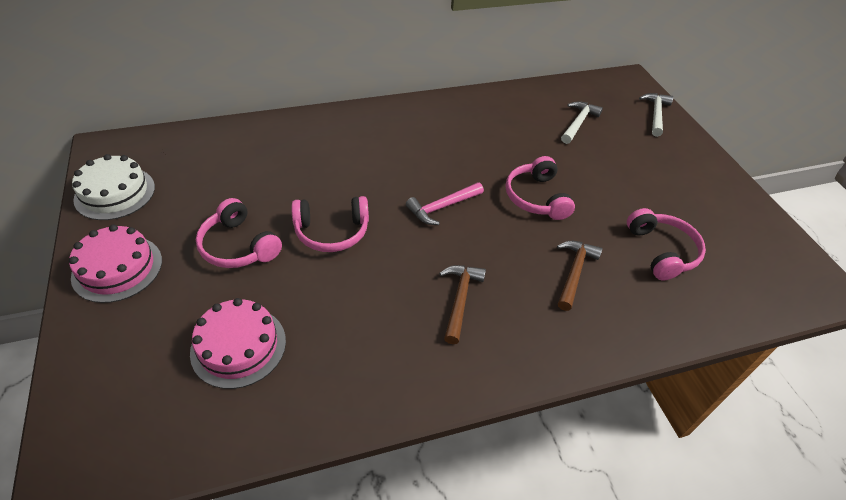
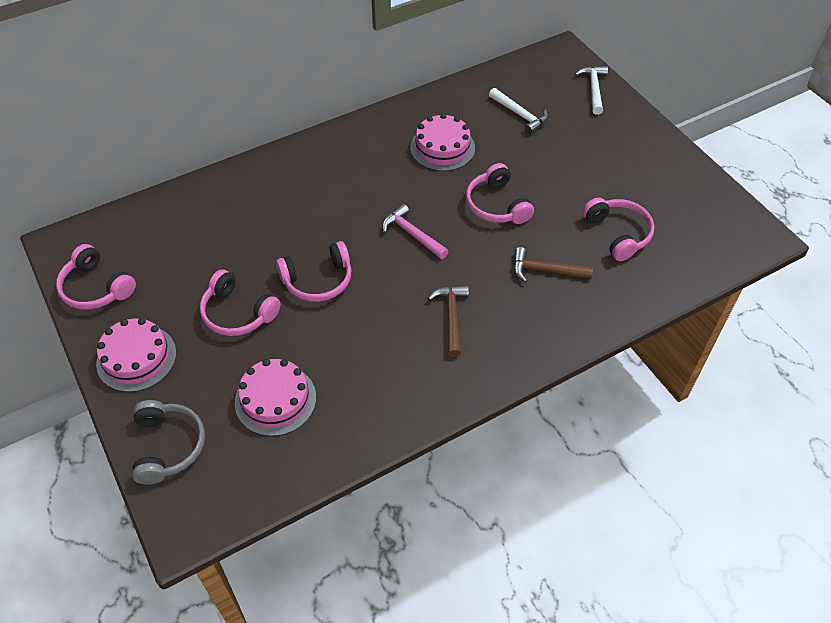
camera: 10 degrees left, 5 degrees up
(101, 371) = (168, 446): none -> grey headphones
(115, 193) = (96, 288): white cake -> pink headphones
(442, 207) = (412, 234): pink hammer -> pink hammer turned 90 degrees clockwise
(495, 136) = (442, 148): none -> pink cake
(574, 272) = (545, 270): brown hammer -> brown hammer turned 90 degrees counterclockwise
(578, 123) = (520, 115): white hammer -> white hammer turned 120 degrees clockwise

